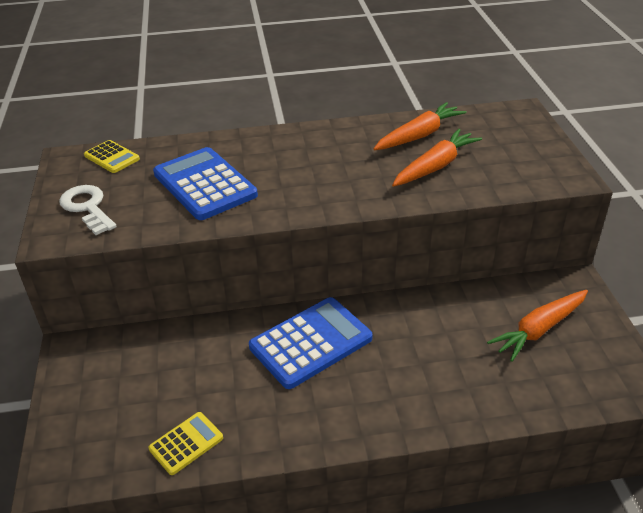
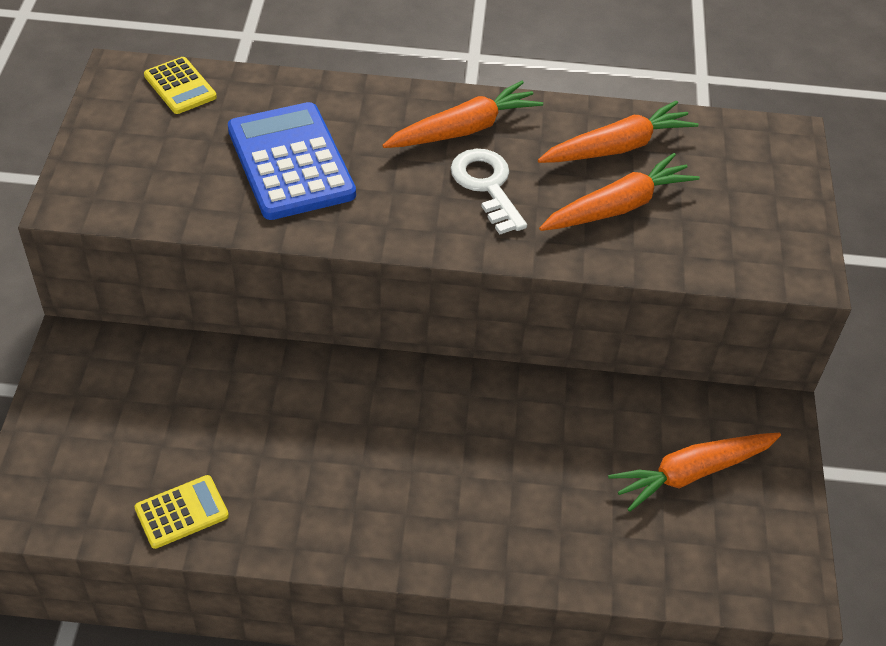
camera: 10 degrees right, 10 degrees up
(87, 207) = (127, 163): white key -> white key (486, 186)
(311, 343) = (380, 415): blue calculator -> none
(315, 144) = (464, 129): none -> orange carrot

